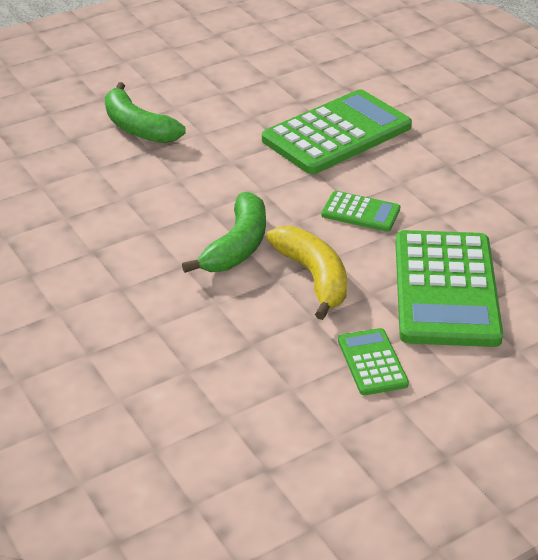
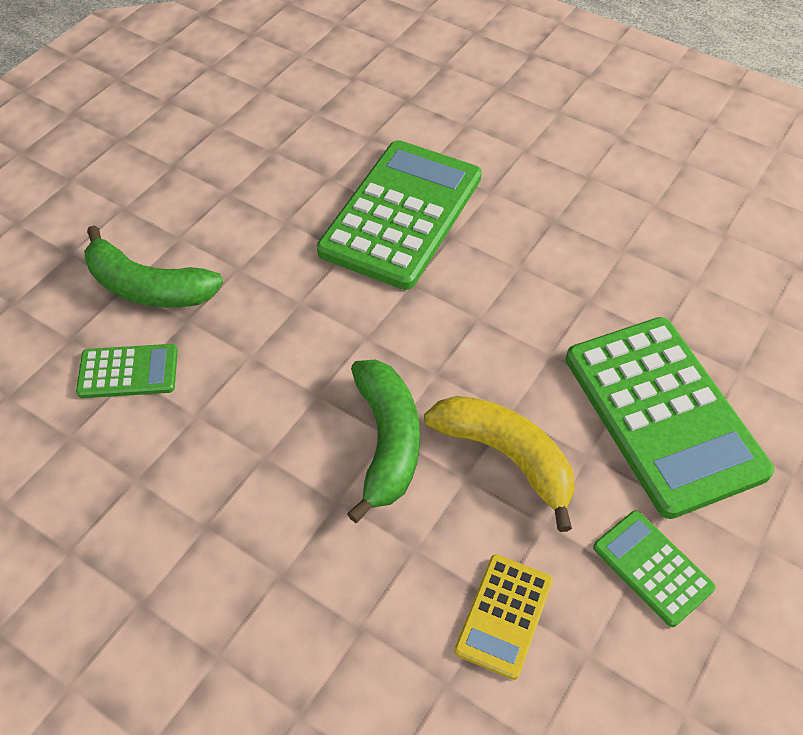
camera: 25 degrees left, 15 degrees up
(250, 352) = (504, 616): none -> yellow calculator
(360, 212) = (500, 330): green calculator -> green calculator (128, 372)

